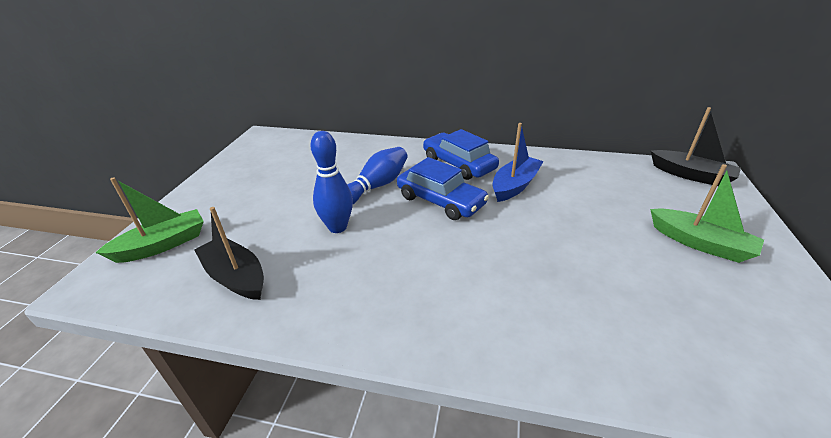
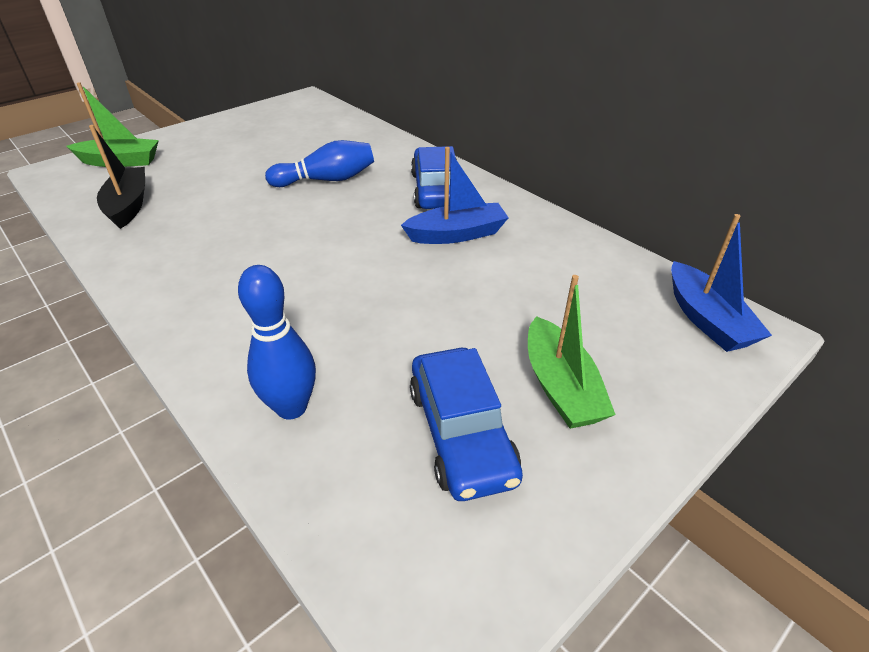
camera: 35 degrees right, 5 degrees up
(337, 227) = (244, 201): blue bowling pin -> blue bowling pin (291, 407)
(440, 201) = (360, 217): blue car -> blue car (461, 433)
(691, 175) = (706, 319): black boat -> blue boat

